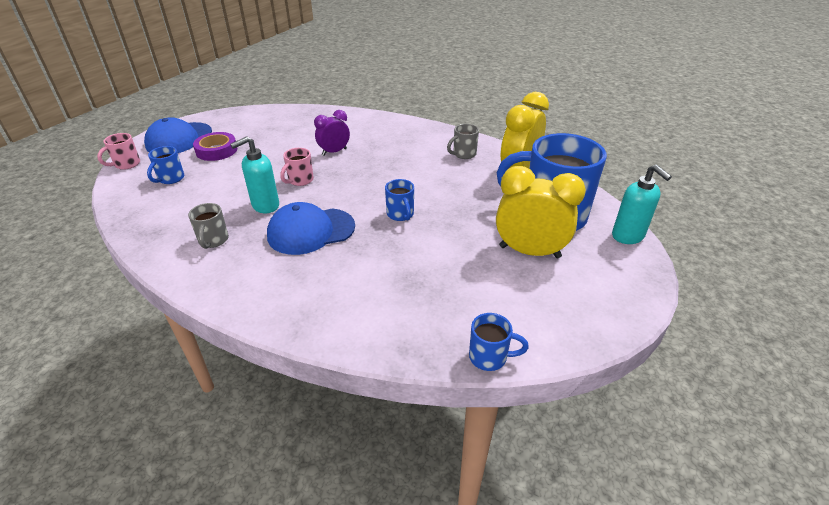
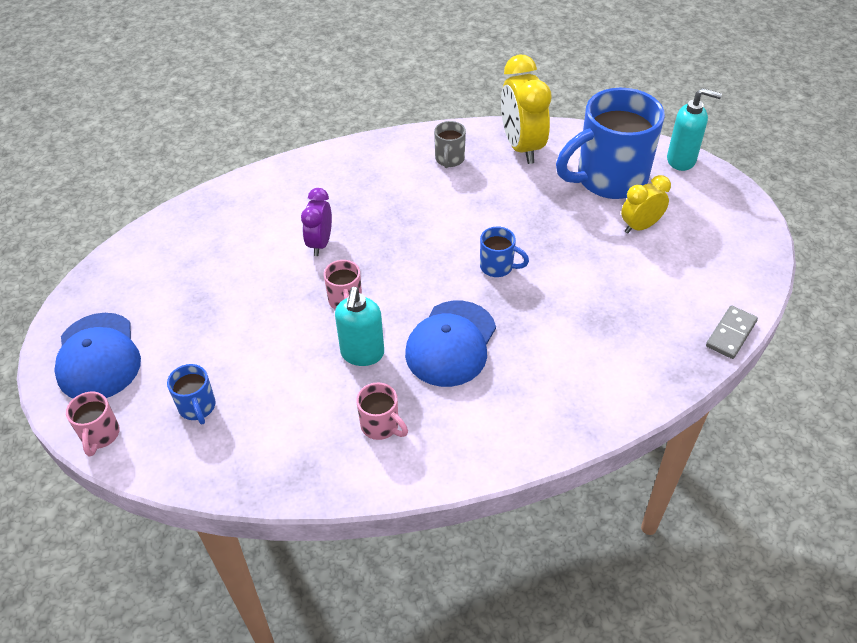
camera: 45 degrees left, 10 degrees up
(213, 240) = (381, 426): grey mug -> pink mug
(216, 150) = (181, 336): purple tape -> none
(489, 357) = (731, 334): blue mug -> grey domino
(529, 252) = (640, 226): yellow clock -> yellow clock, size x0.59

